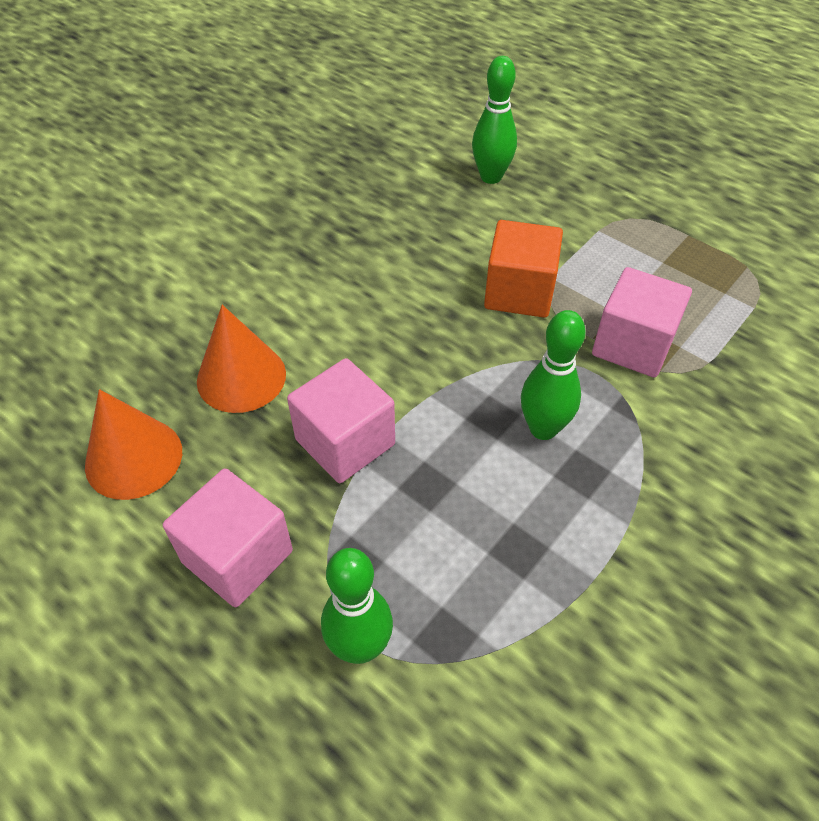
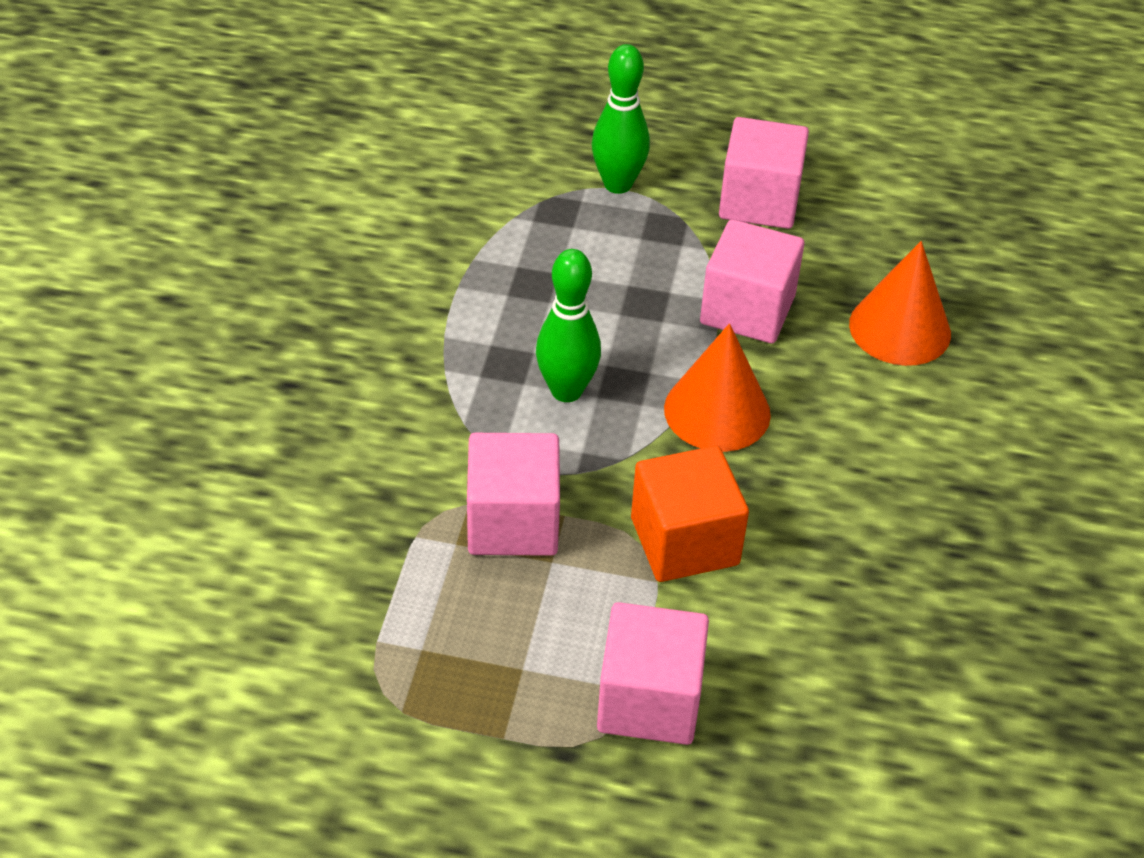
camera: 150 degrees right, 5 degrees down
(134, 458) = (917, 232): orange cone -> orange cone (717, 411)
(491, 177) = (848, 730): green bowling pin -> none
(593, 223) = (649, 700): none -> pink cube

